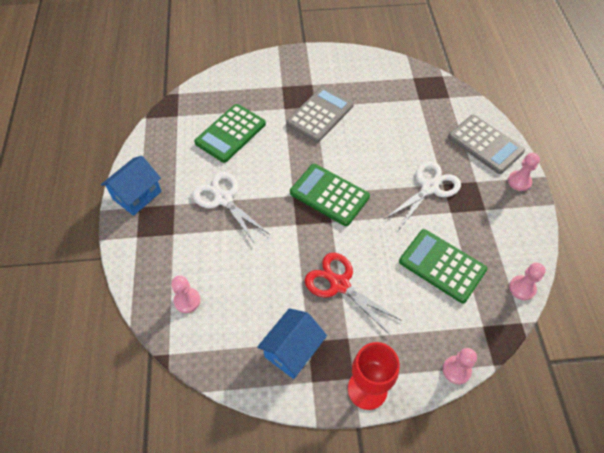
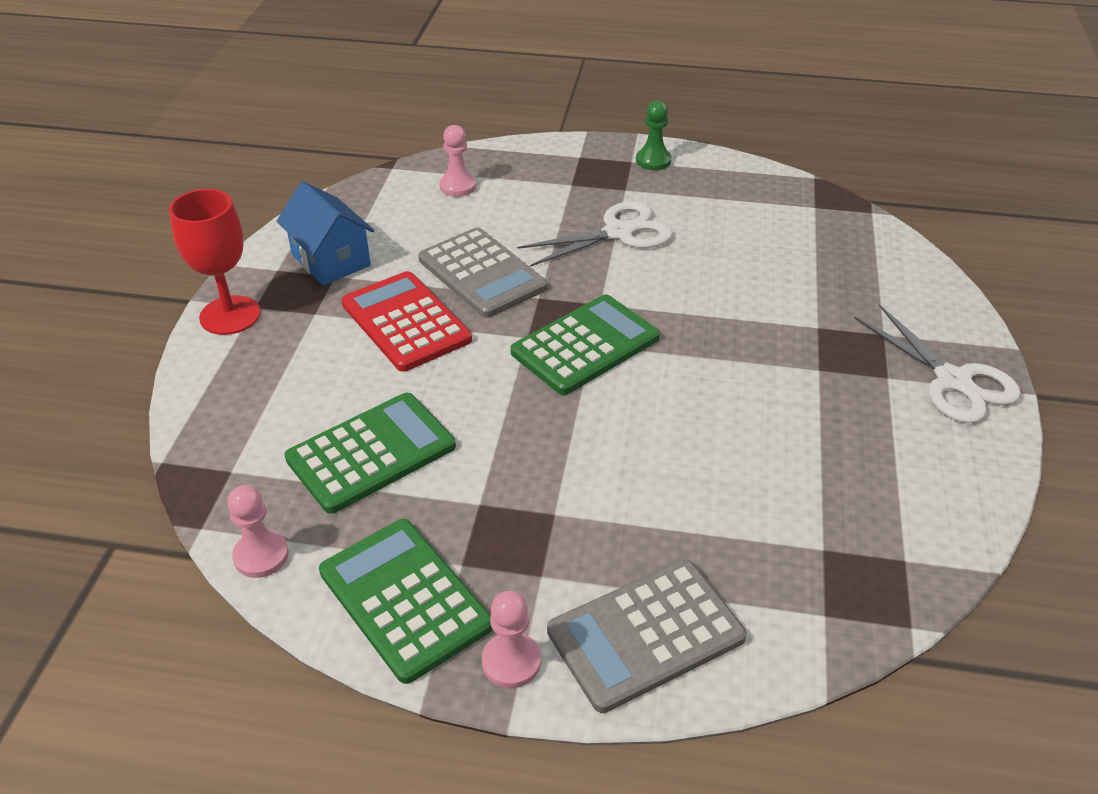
camera: 105 degrees right, 15 degrees down
(137, 195) = (653, 161): blue house -> green pawn
(230, 133) = (761, 256): green calculator -> green calculator (404, 599)
(320, 114) = (793, 372): grey calculator -> grey calculator (482, 273)
(339, 284) = (405, 322): red scissors -> red calculator
(429, 187) = (552, 488): white scissors -> white scissors (953, 381)
(456, 370) = (187, 414): pink pawn -> none

